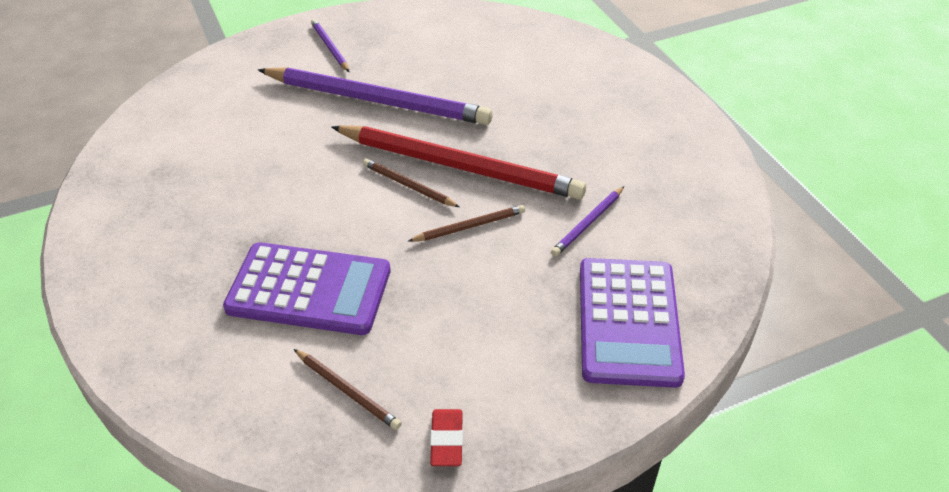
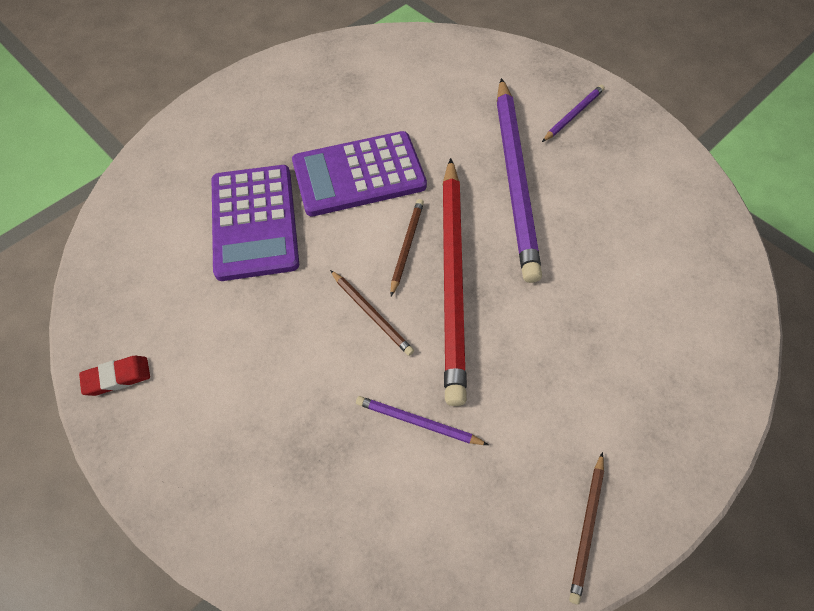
camera: 70 degrees right, 15 degrees up
(347, 391) = (155, 288): brown pencil -> brown pencil (587, 528)
(628, 322) = (288, 499): purple calculator -> purple calculator (359, 175)

